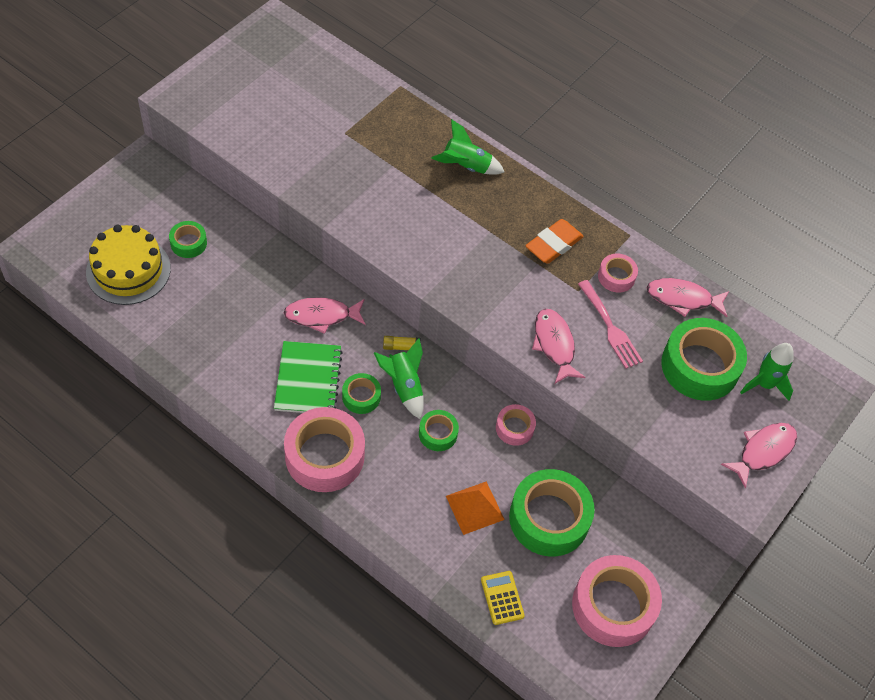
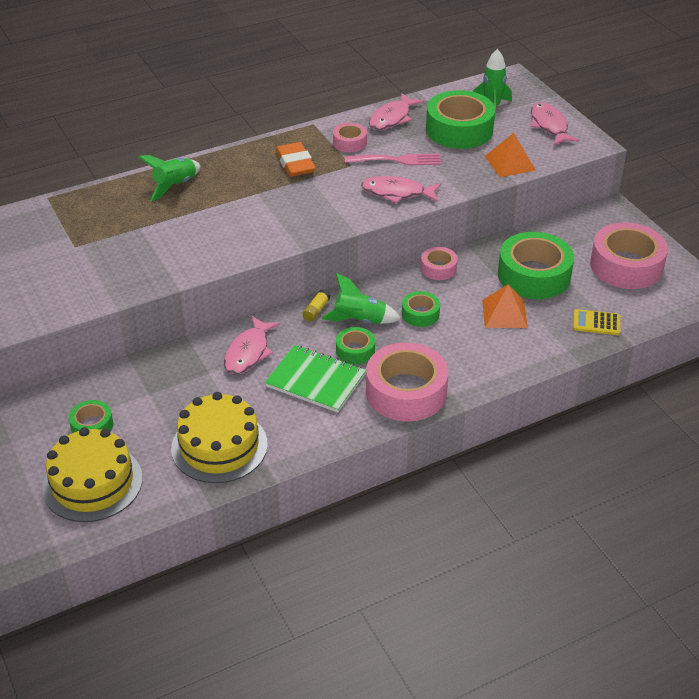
camera: 60 degrees left, 15 degrees down
(200, 338) = (219, 446): none -> yellow cake
(666, 431) = (510, 163): none -> orange pyramid

